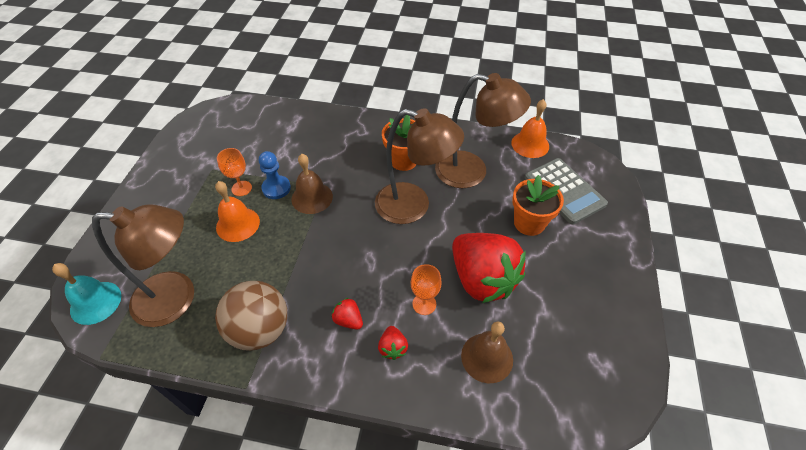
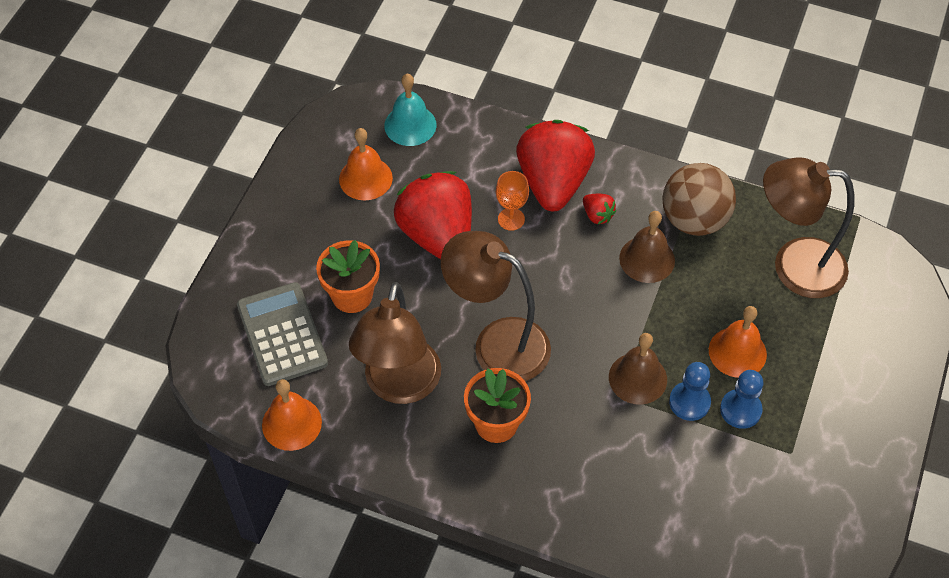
camera: 170 degrees left, 5 degrees up
(95, 302) = (888, 275): turquoise bell -> turquoise bell (410, 125)
(241, 188) = (740, 410): orange goblet -> blue pawn
(392, 348) = (553, 183): red strawberry -> red strawberry, size x2.49
(472, 172) = (399, 386): brown lamp -> brown lamp turned 105 degrees counterclockwise
(487, 357) = (459, 161): brown bell -> brown bell (647, 259)
(564, 324) = (365, 178): none -> orange bell

